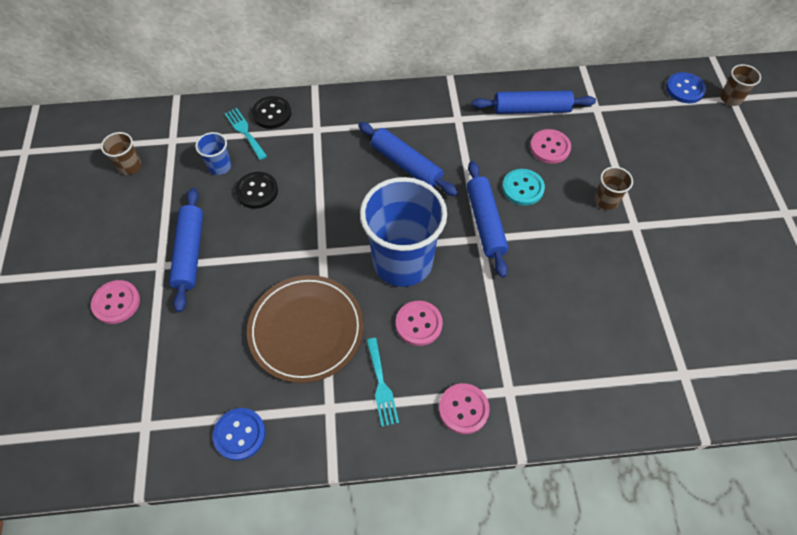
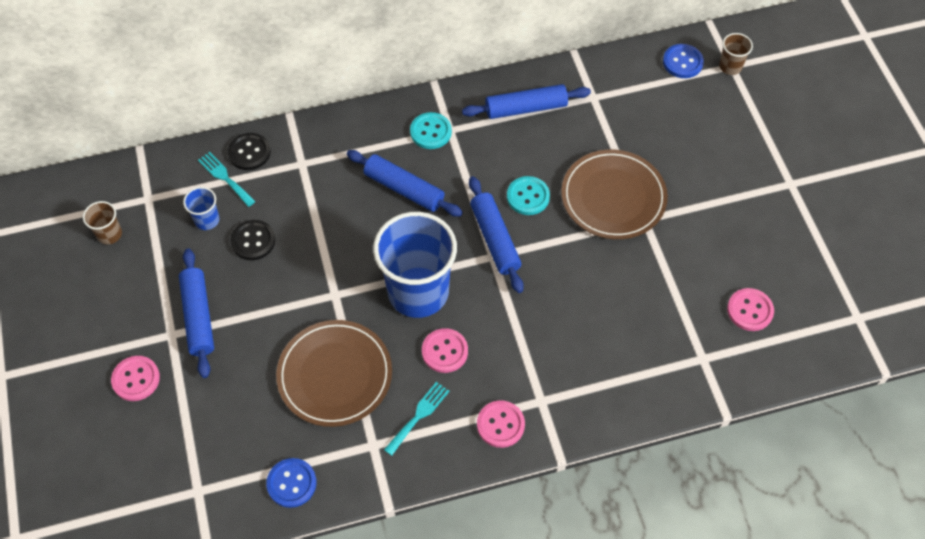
camera: 10 degrees left, 0 degrees up
(381, 385) = (418, 416): turquoise fork -> turquoise fork turned 120 degrees counterclockwise
(440, 118) = (430, 132): none -> turquoise button
(550, 147) = (550, 148): pink button -> pink button (750, 310)
(606, 200) = (613, 197): brown cup -> brown plate

